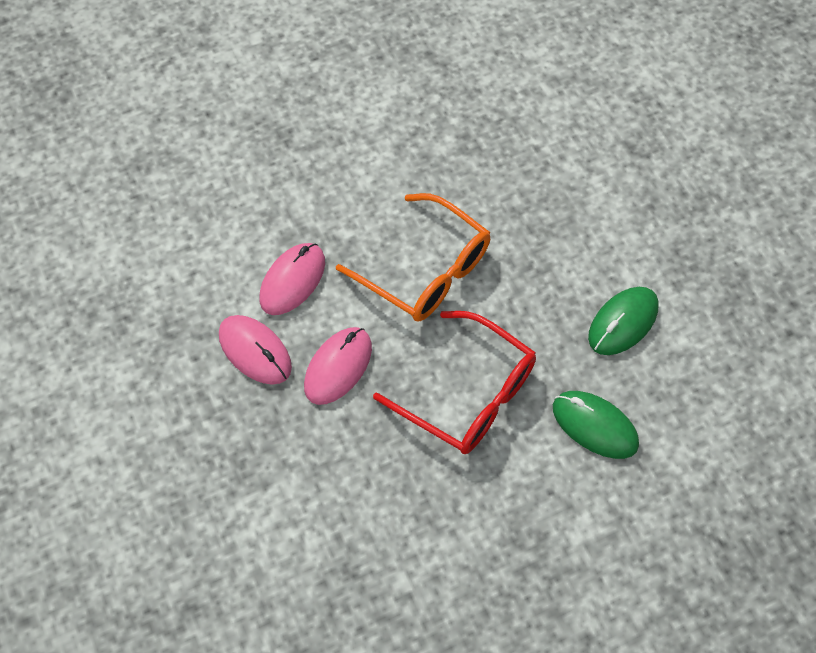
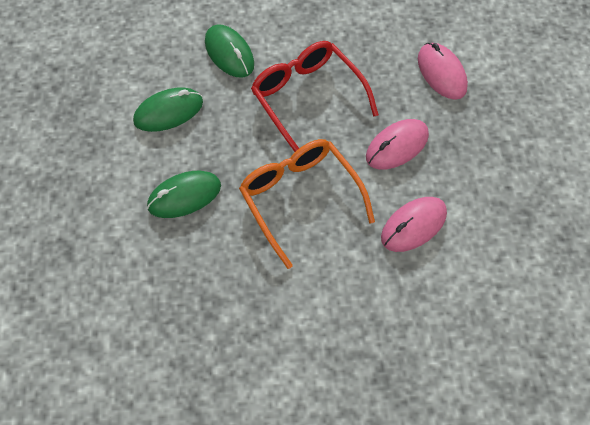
camera: 160 degrees left, 0 degrees up
(255, 351) = (459, 178): pink mouse -> pink mouse (441, 73)
(550, 234) = (184, 196): none -> green mouse

